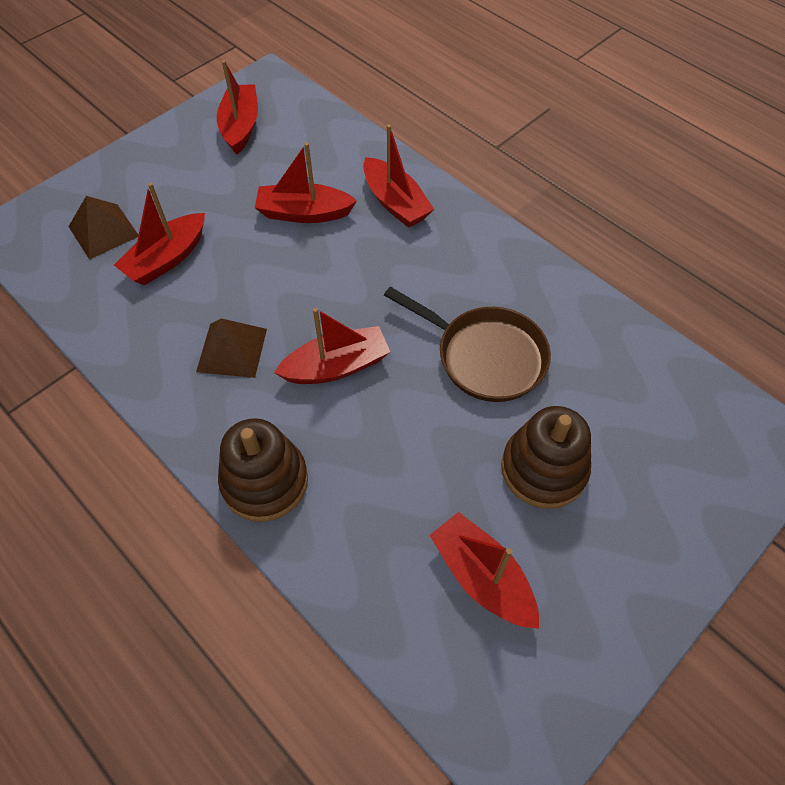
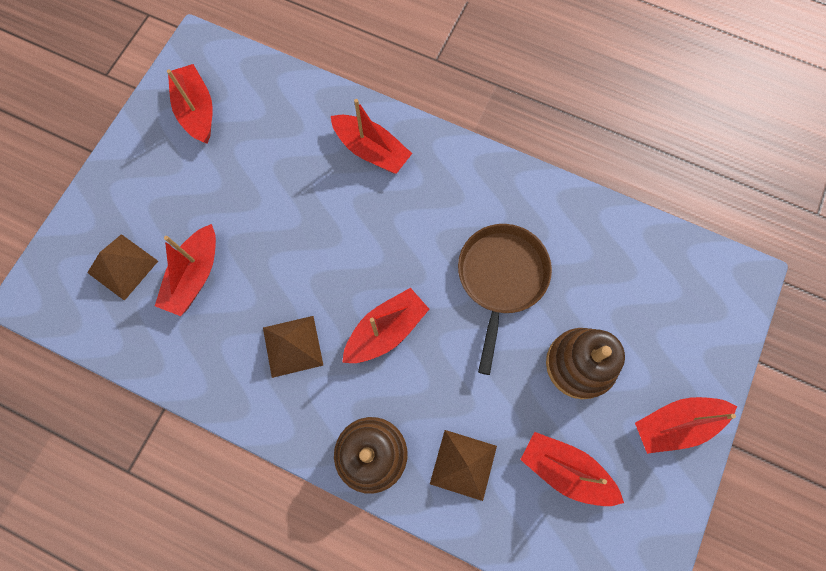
camera: 20 degrees left, 15 degrees up
(304, 213) = (296, 187): red boat -> red boat (675, 424)
(363, 528) = (463, 465): none -> brown pyramid
(484, 356) = (501, 279): brown pan -> brown pan turned 90 degrees counterclockwise

